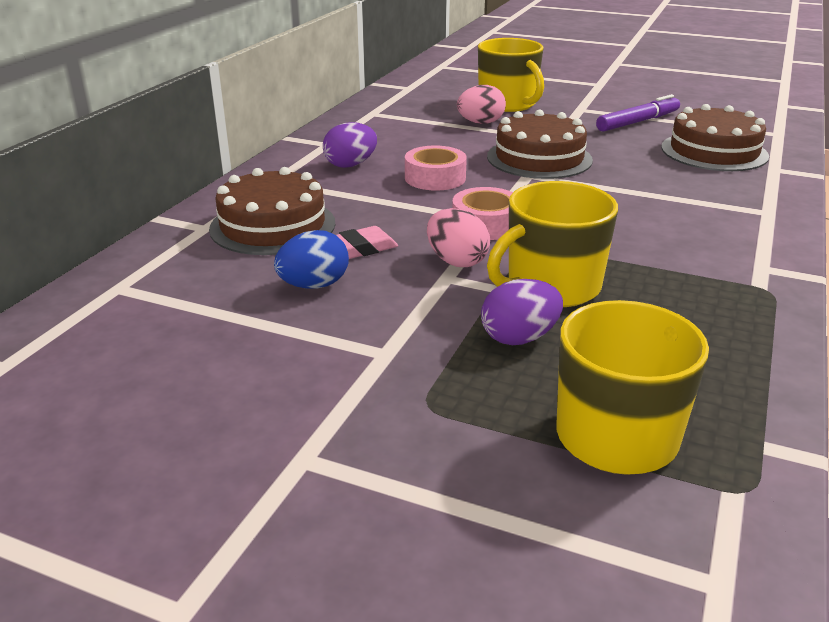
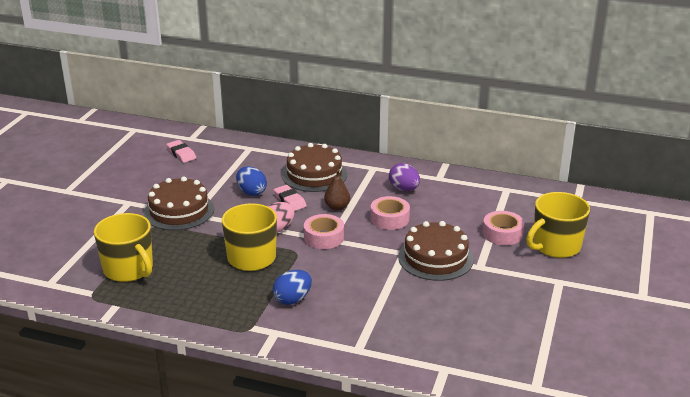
camera: 85 degrees right, 0 degrees up
(79, 379) = (181, 154): none -> pink eraser
(393, 211) = (337, 207): none -> brown pear
(480, 123) = (502, 234): pink egg -> pink tape
(519, 338) = (202, 247): purple egg -> none
(638, 122) = (536, 309): purple marker -> none
(669, 252) = (292, 299): none -> blue egg
(714, 151) = (475, 342): brown cake -> brown cake (179, 211)

